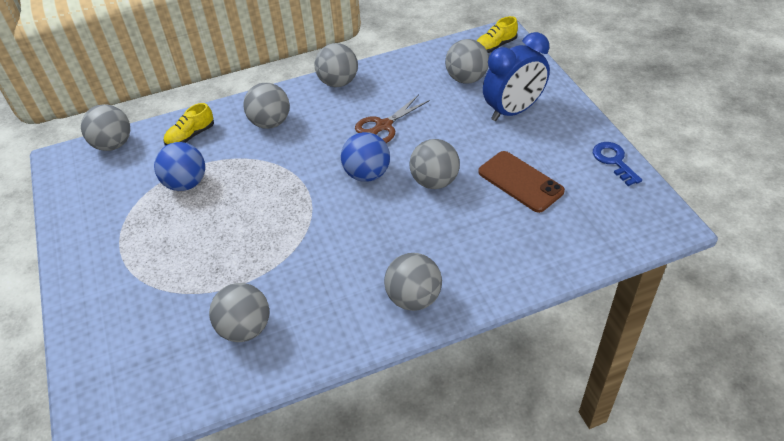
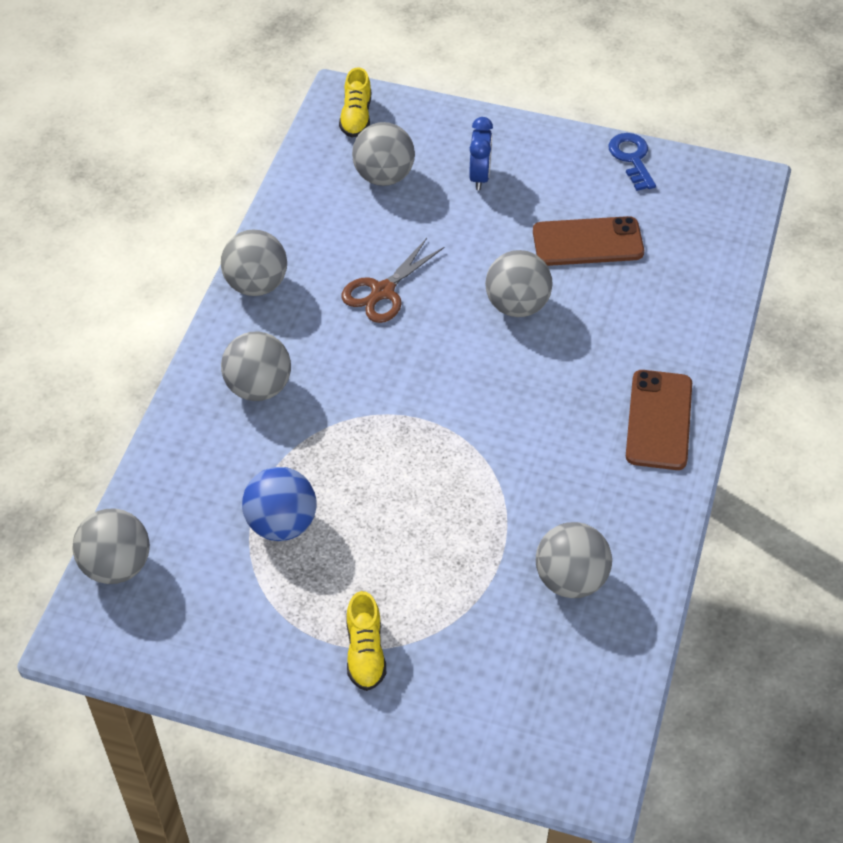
camera: 55 degrees left, 5 degrees up
(190, 136) = (193, 477): yellow shoe -> yellow shoe (365, 652)
(367, 174) = (446, 352): blue ball -> none
(384, 126) = (383, 291): brown scissors -> brown scissors turned 45 degrees clockwise
(413, 298) = (659, 420): grey ball -> brown phone
(513, 111) = (479, 176): blue clock -> blue clock, size x0.56
(613, 161) = (631, 158): blue key -> blue key turned 60 degrees clockwise

